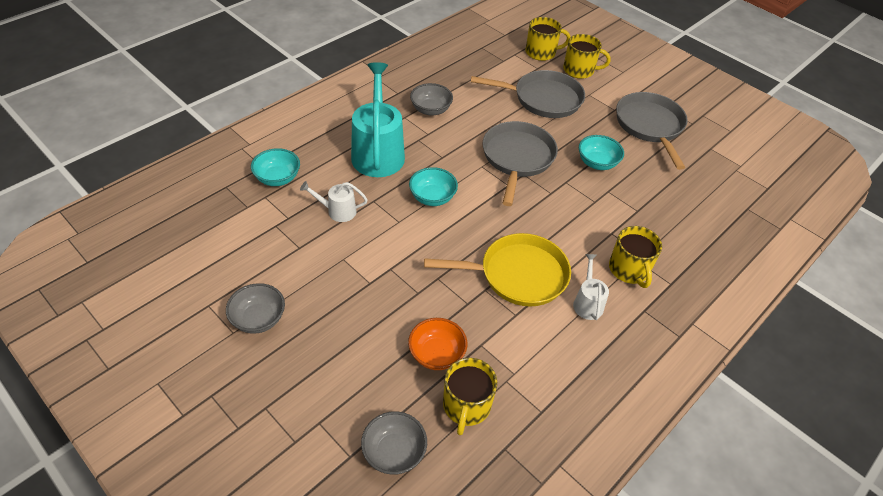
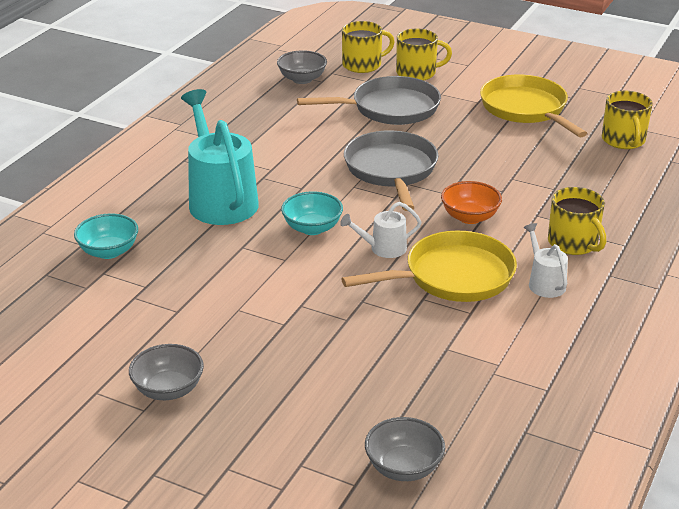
camera: 15 degrees left, 15 degrees down
(337, 211) = (204, 266): white watering can -> white watering can (383, 248)
(430, 110) = (261, 146): grey bowl -> grey bowl (302, 79)
(436, 354) = (401, 369): orange bowl -> orange bowl (470, 217)
(466, 406) = (461, 406): yellow mug -> yellow mug (623, 140)
(597, 163) = (485, 155): turquoise bowl -> none
(650, 126) = (526, 109): grey pan -> yellow pan

